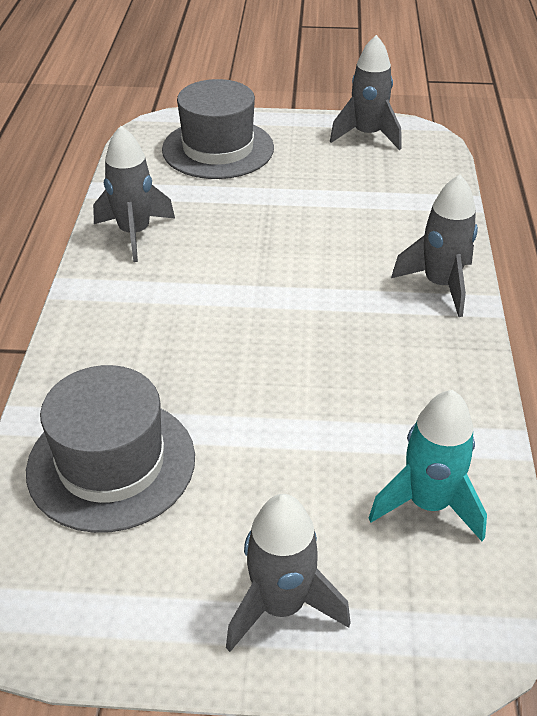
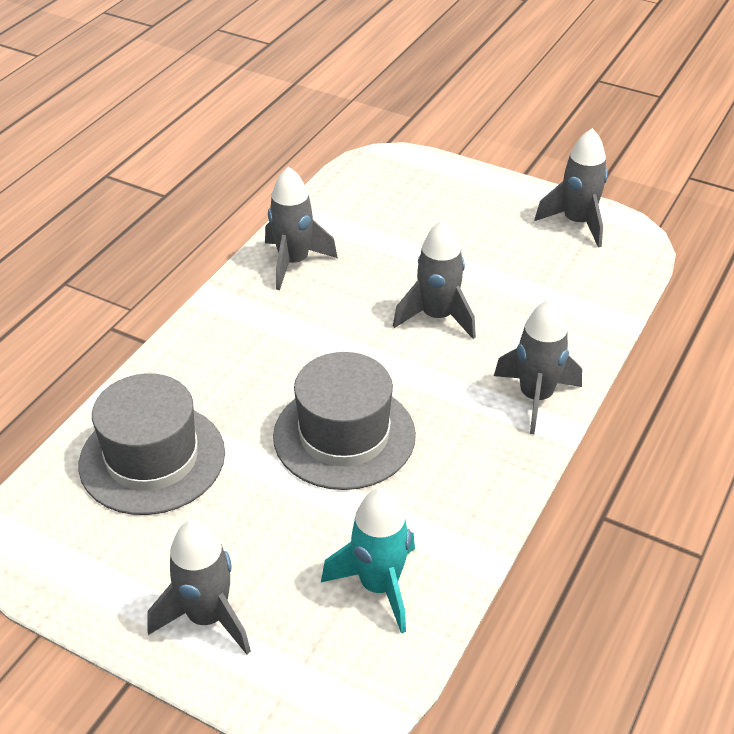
camera: 25 degrees right, 0 degrees up
(218, 149) = (421, 198): grey hat -> grey hat (344, 435)
(304, 243) = (437, 317): none -> grey rocket

